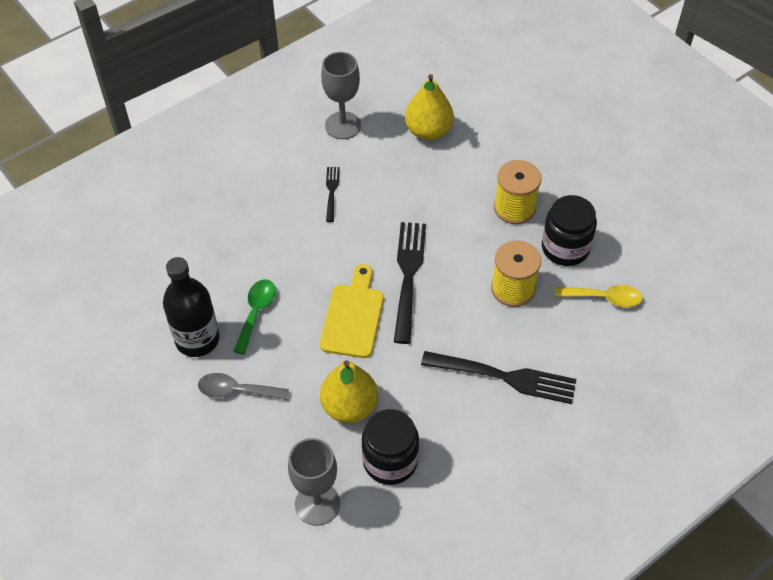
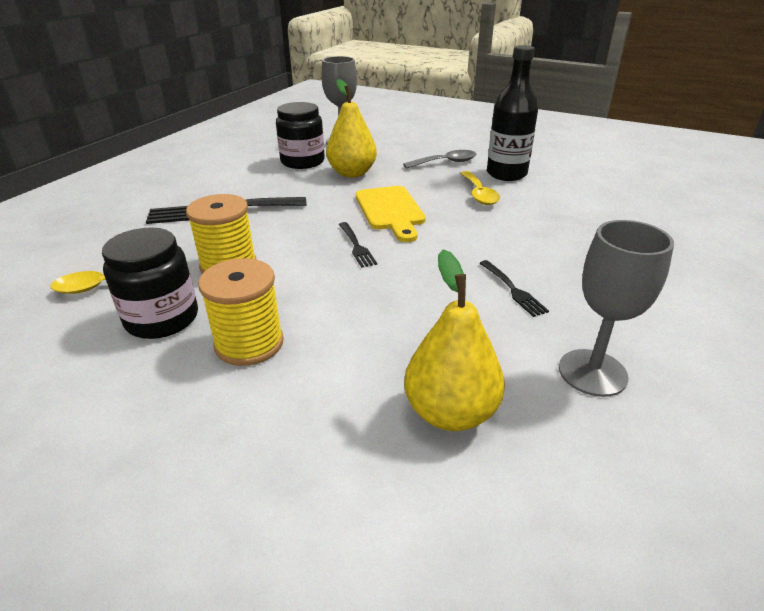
camera: 155 degrees right, 20 degrees down
(256, 312) = (479, 194): green spoon -> yellow spoon
(408, 277) = (356, 246): black fork -> black fork, size x0.51

